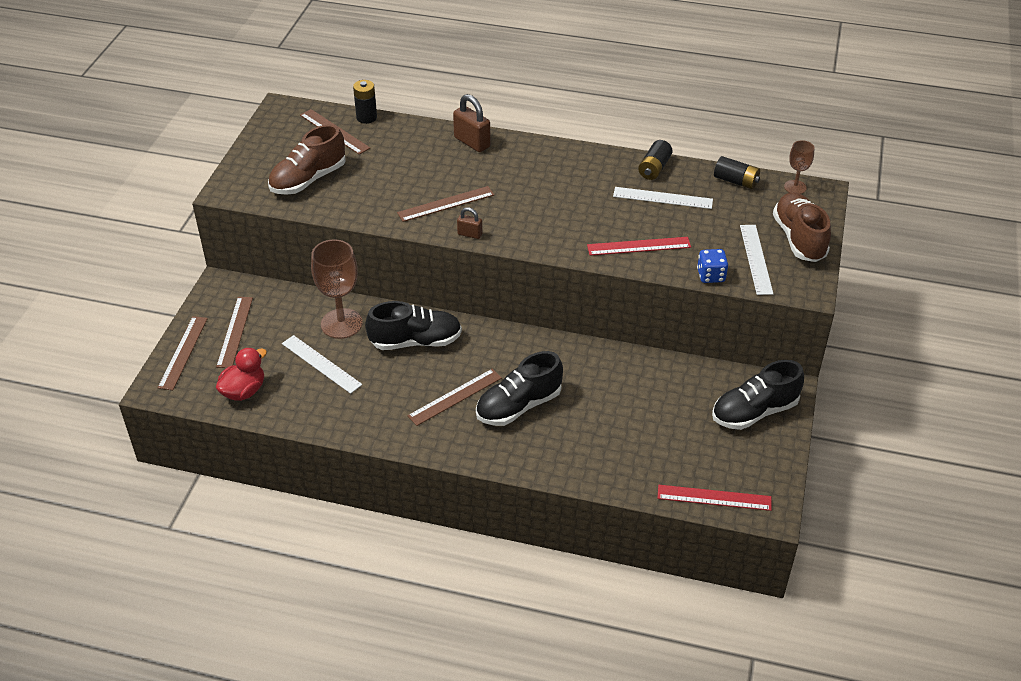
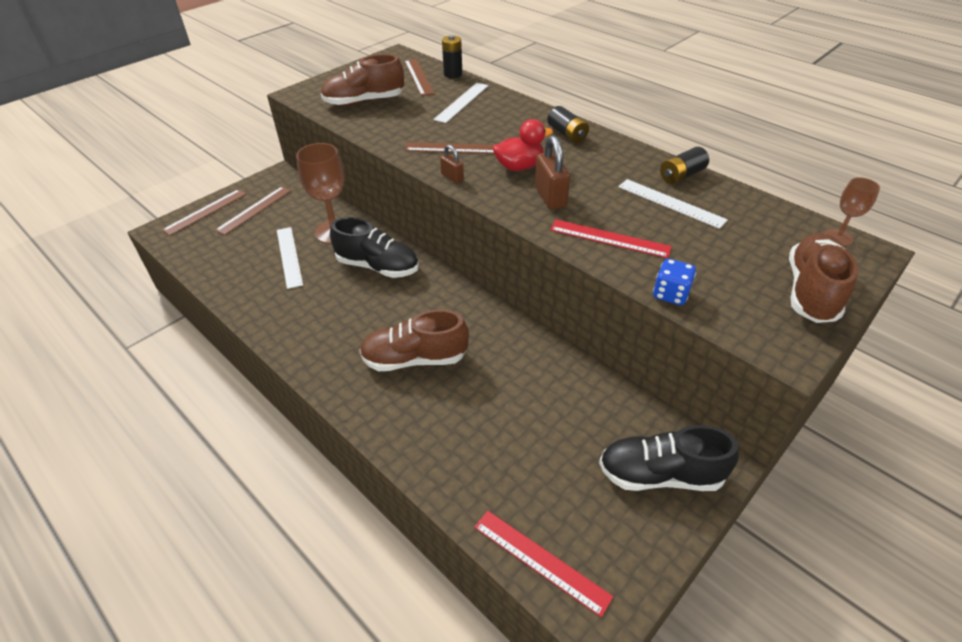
camera: 30 degrees right, 0 degrees up
(244, 391) = (214, 255): red duck -> red duck (519, 166)
(455, 397) = (367, 326): brown ruler -> none
(472, 142) = (522, 111): brown padlock -> brown padlock (550, 197)
(518, 406) = (415, 359): black shoe -> brown shoe
(736, 181) = (766, 211): black battery -> black battery (567, 134)
(756, 259) = (739, 295): white ruler -> white ruler (462, 102)

